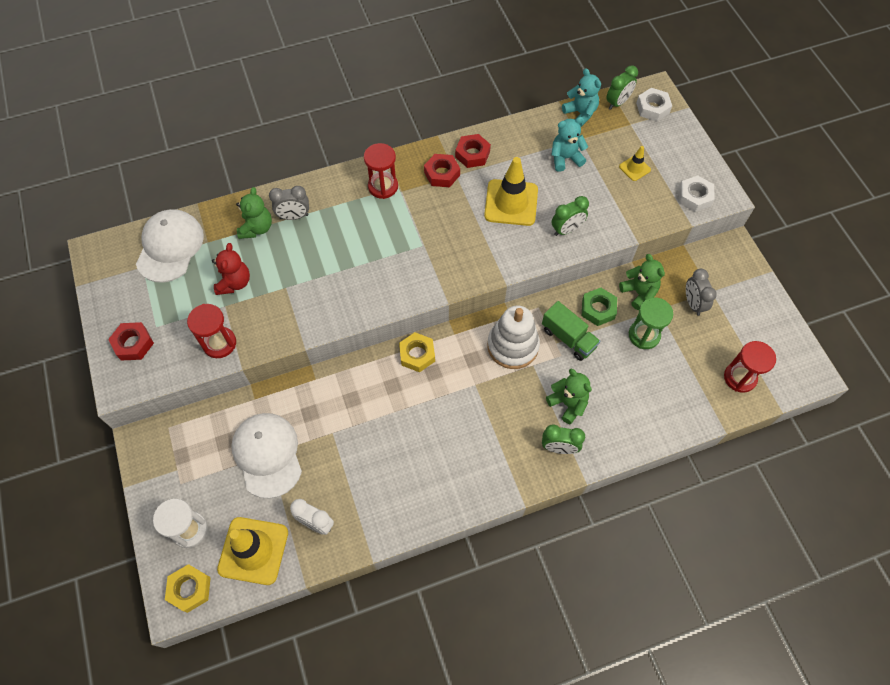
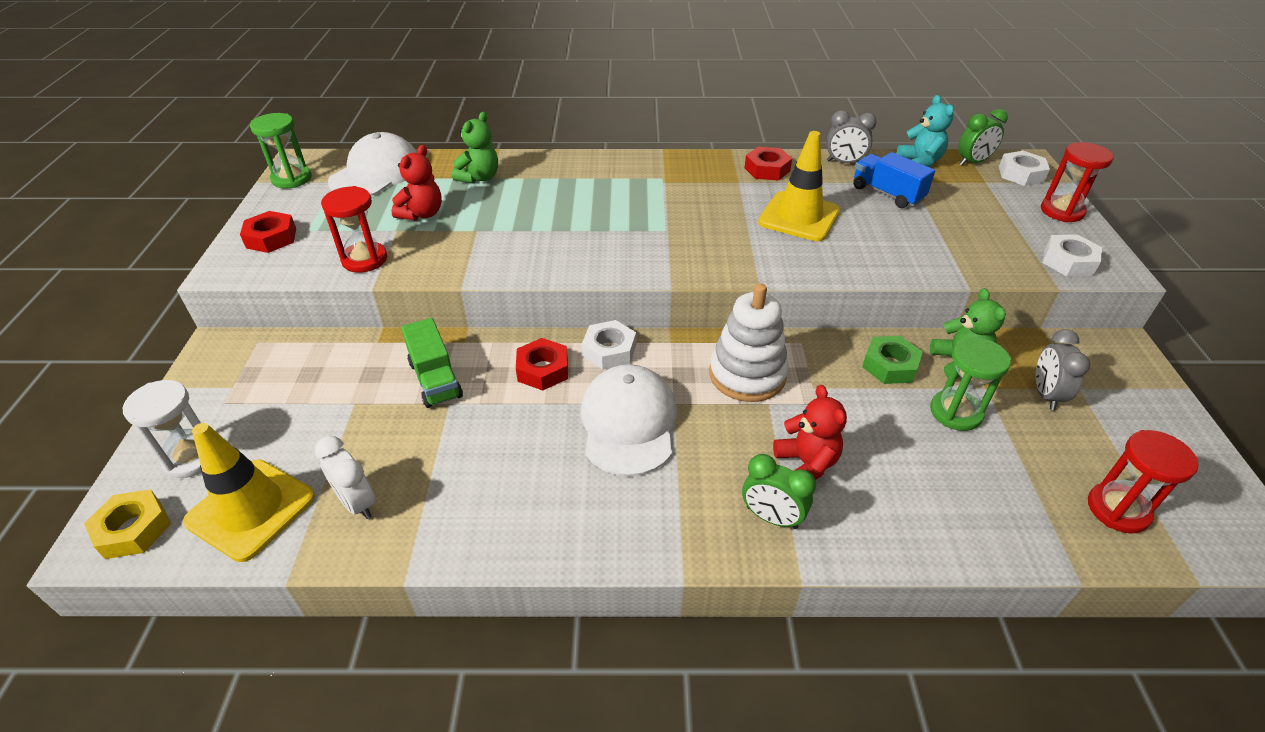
camera: 20 degrees right, 20 degrees down
(104, 274) = (292, 179): none -> green hourglass
(267, 455) = (351, 403): white cap -> white cap (628, 423)
(294, 216) = (527, 177): grey clock -> grey clock (844, 162)
(383, 186) = (644, 174): red hourglass -> red hourglass (1062, 211)
(417, 354) = (609, 350): yellow nut -> white nut
(442, 174) = (721, 177): red nut -> red nut (543, 370)
(565, 158) = (887, 194): turquoise teddy bear -> blue truck
(566, 230) = (867, 255): green clock -> none
(568, 338) = (834, 386): green truck -> green truck (435, 379)
(568, 404) = (806, 464): green teddy bear -> red teddy bear
(634, 168) = (982, 219): yellow traffic cone -> none

